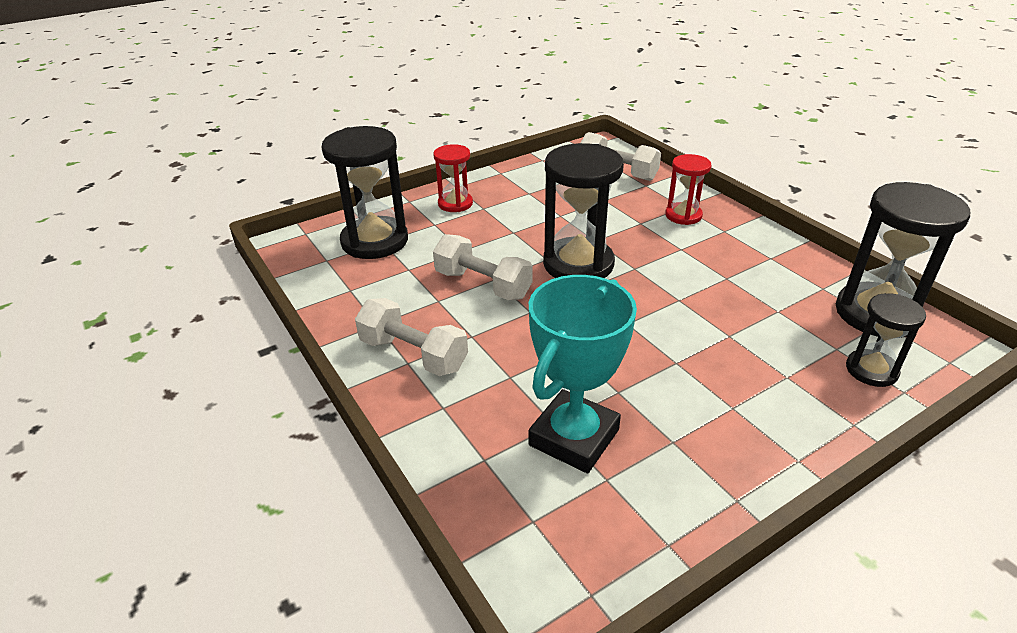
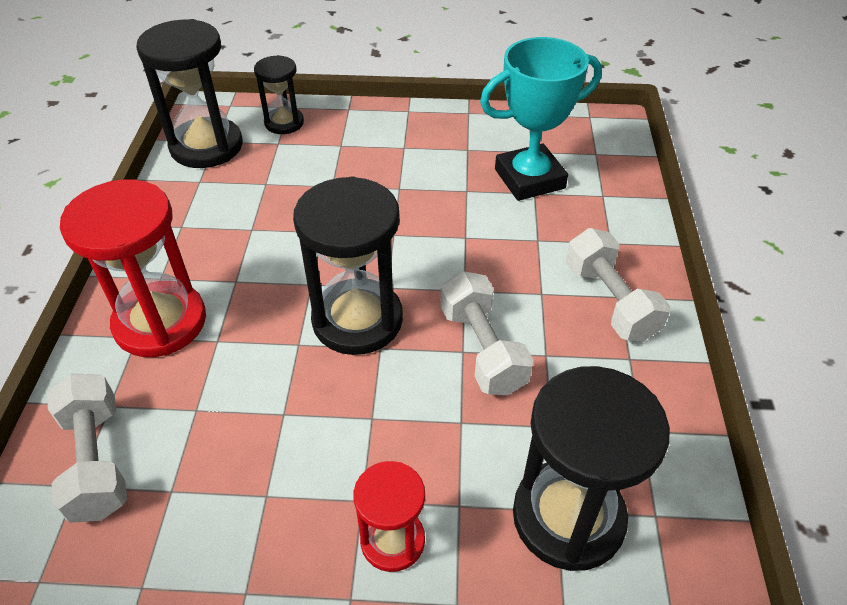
camera: 145 degrees left, 10 degrees up
(683, 215) = (160, 322): red hourglass -> red hourglass, size x1.77

